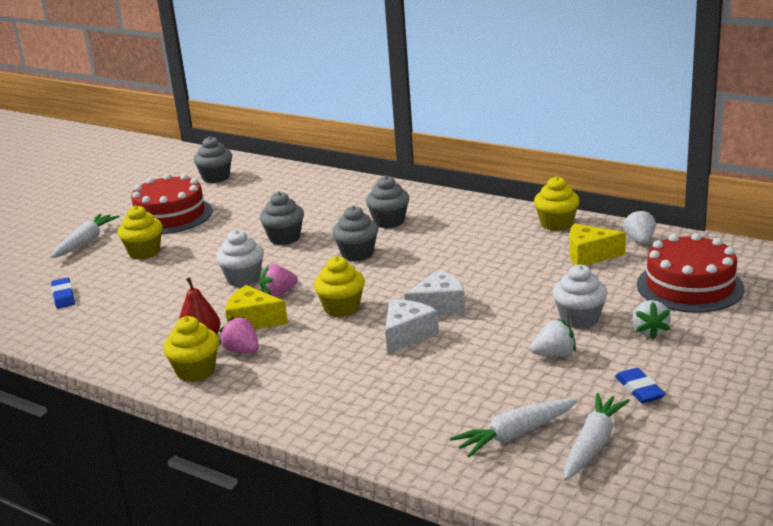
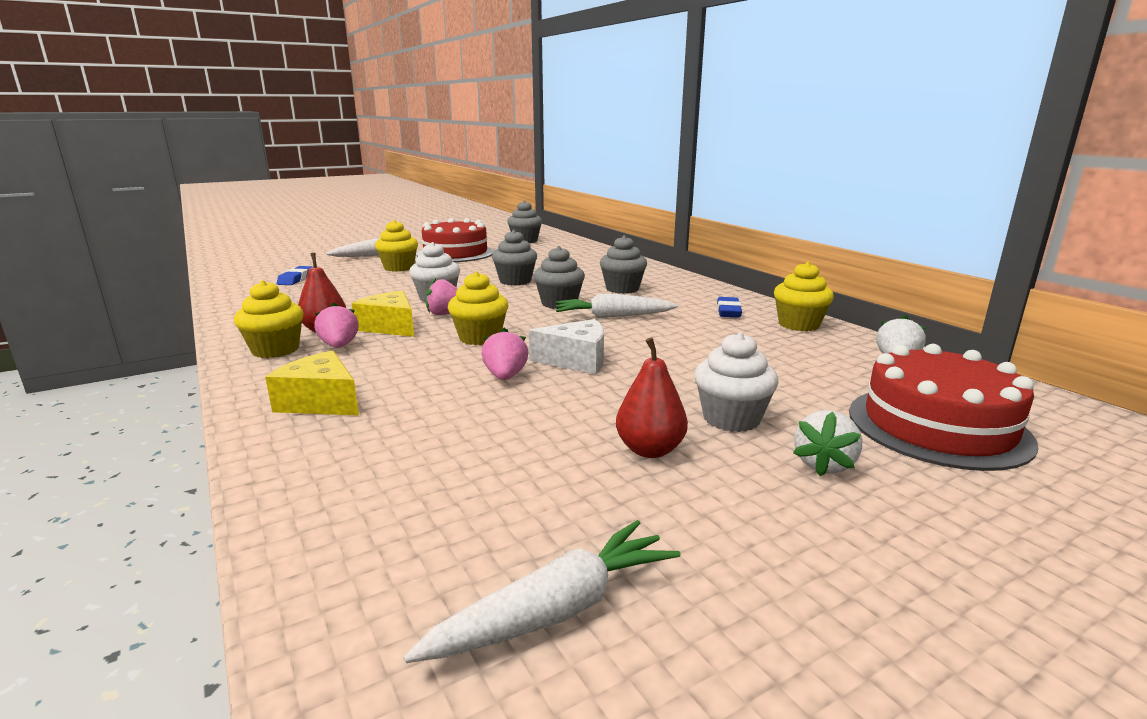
camera: 25 degrees right, 5 degrees down
(407, 335) = (505, 376): white cheese -> pink strawberry
(515, 434) = (463, 539): white carrot -> white carrot (613, 316)
(554, 355) = (650, 450): white strawberry -> red pear
(589, 255) = (812, 359): yellow cheese -> yellow cheese (321, 402)
(639, 389) = (731, 544): blue eraser -> blue eraser (728, 311)

